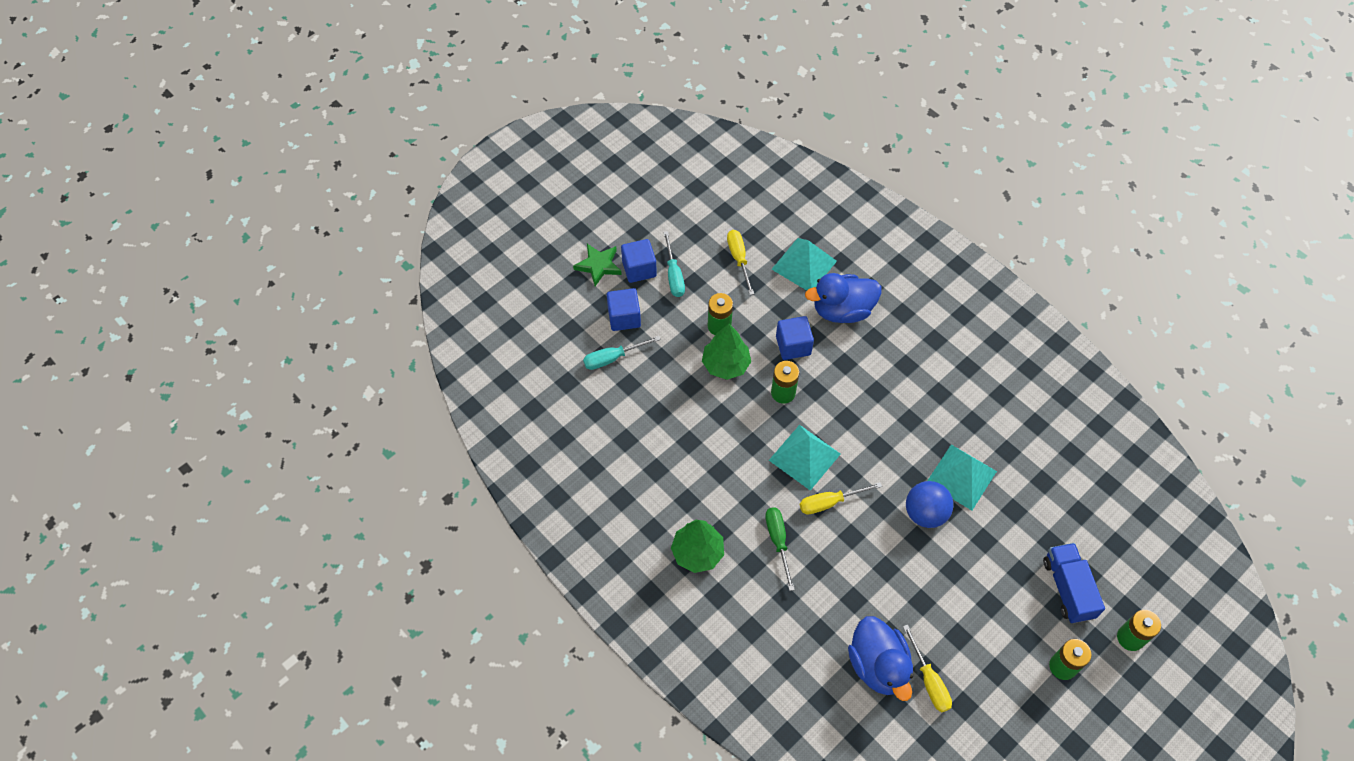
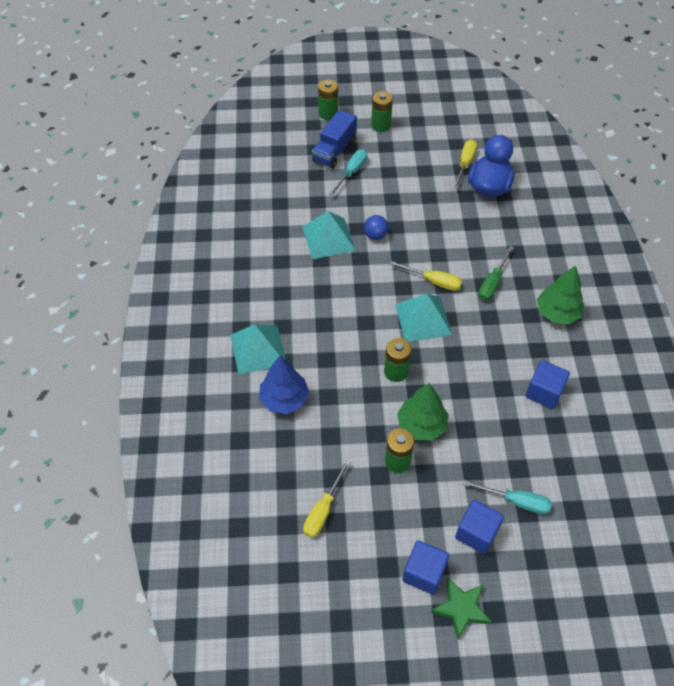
camera: 140 degrees left, 5 degrees down
(674, 275) = (396, 540): turquoise screwdriver -> turquoise screwdriver (352, 172)
(793, 345) = (352, 401): blue cube -> blue cube (544, 392)
(804, 265) = (273, 460): turquoise pyramid -> turquoise pyramid (258, 349)
(842, 310) = (284, 399): blue duck -> blue tree
(925, 513) = (375, 235): blue ball -> blue ball, size x0.64

